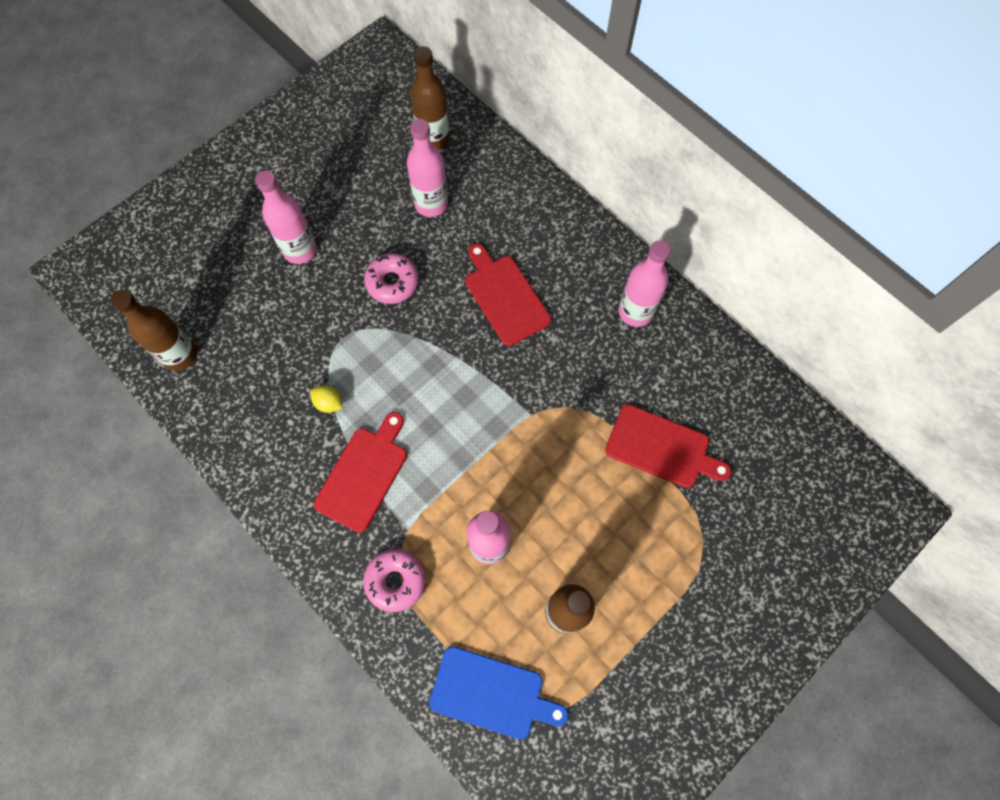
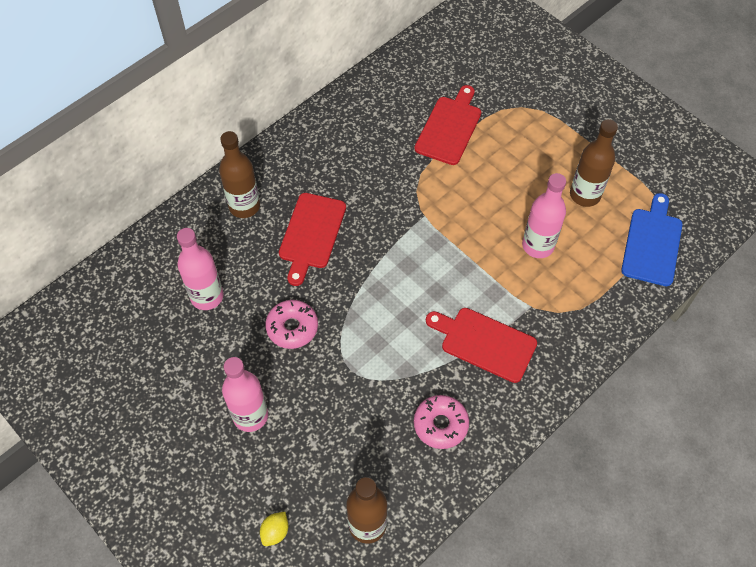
camera: 90 degrees left, 10 degrees down
(329, 403) = (417, 377): yellow lemon -> yellow lemon (275, 532)
(395, 581) = (575, 314): pink donut -> pink donut (440, 424)
(433, 139) = (130, 296): brown bottle -> brown bottle (244, 206)
(505, 296) = (311, 234): red cutting board -> red cutting board turned 45 degrees counterclockwise
(635, 312) = (329, 139): pink bottle -> none

